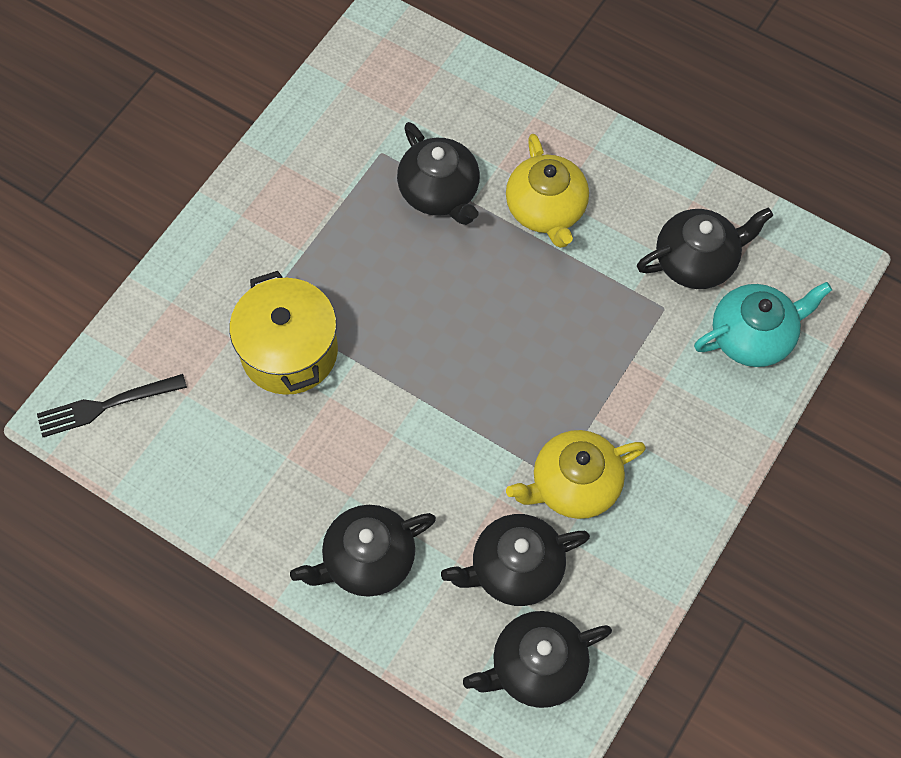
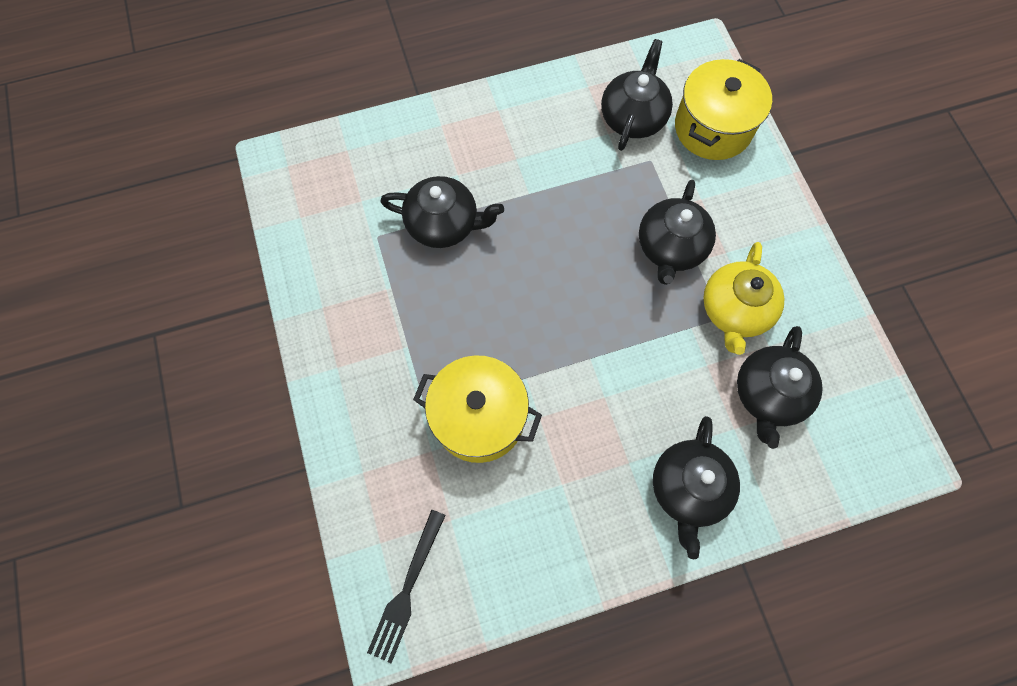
camera: 50 degrees left, 5 degrees up
(536, 667) = (850, 436): black teapot -> black teapot (670, 248)
(546, 210) = (518, 171): yellow teapot -> none
(753, 336) = (712, 128): turquoise teapot -> yellow pot

